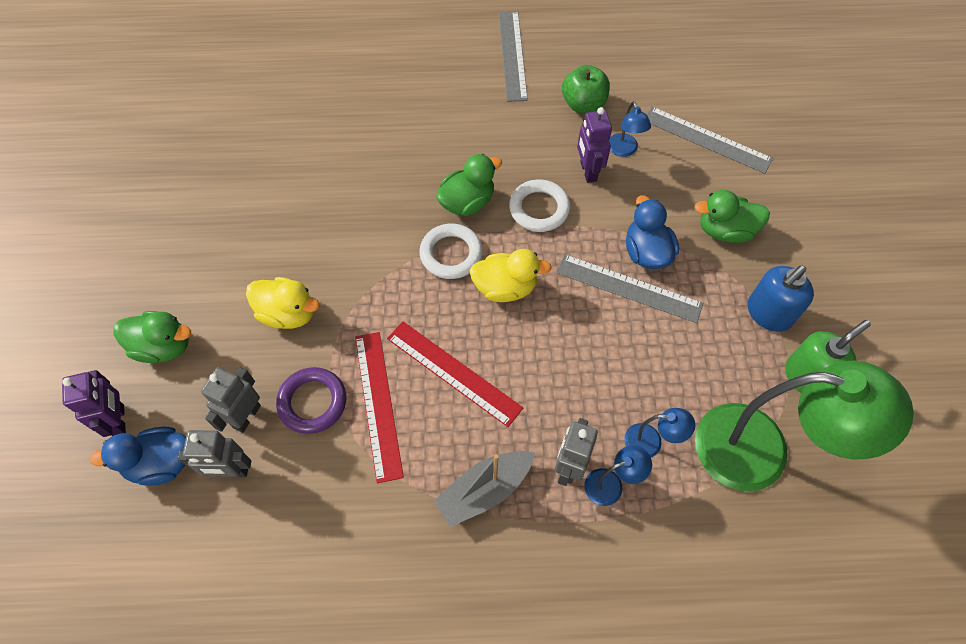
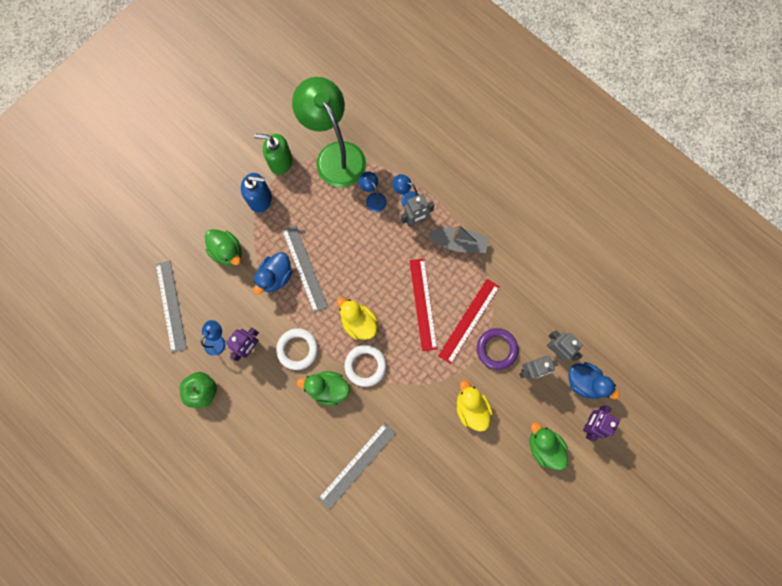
camera: 135 degrees left, 15 degrees up
(512, 55) = (199, 466): grey ruler -> grey ruler (357, 465)

